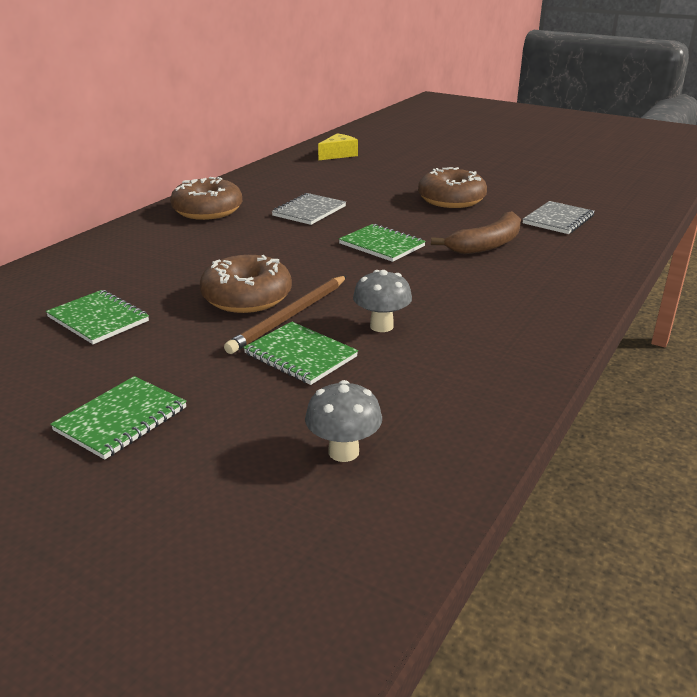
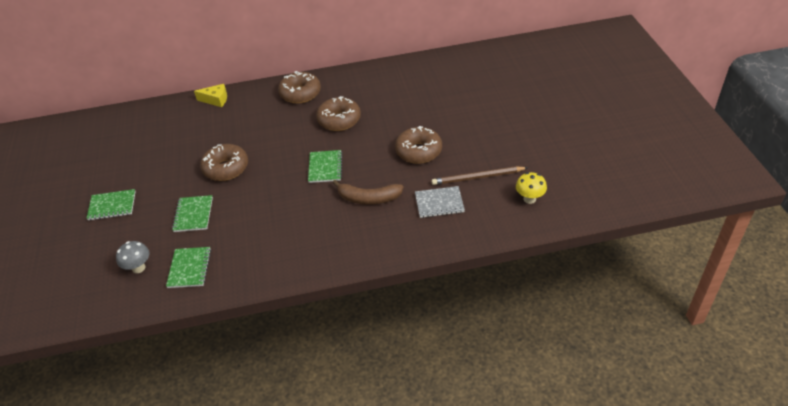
camera: 50 degrees right, 15 degrees up
(98, 319) = (169, 148): green notebook -> green notebook (189, 268)
(290, 316) = (222, 190): brown pencil -> brown pencil (477, 177)
(309, 211) = (339, 120): grey notebook -> brown donut
(338, 155) = (436, 72): yellow cheese -> yellow cheese (216, 100)
(381, 326) = (240, 219): grey mushroom -> none
(617, 189) = (529, 199): none -> yellow mushroom

